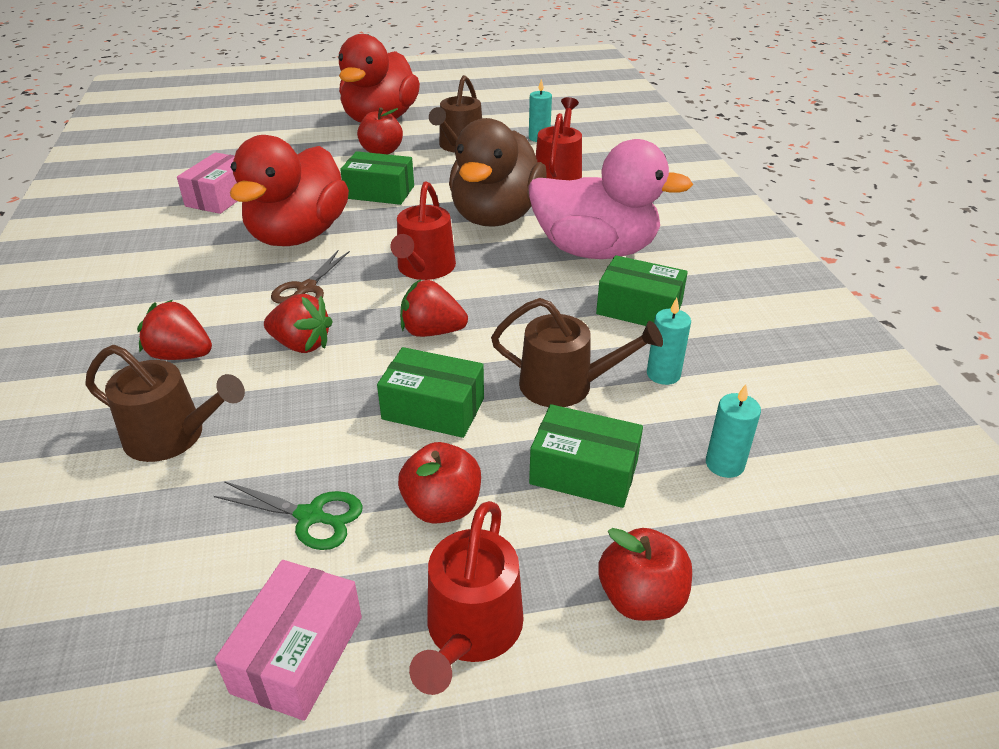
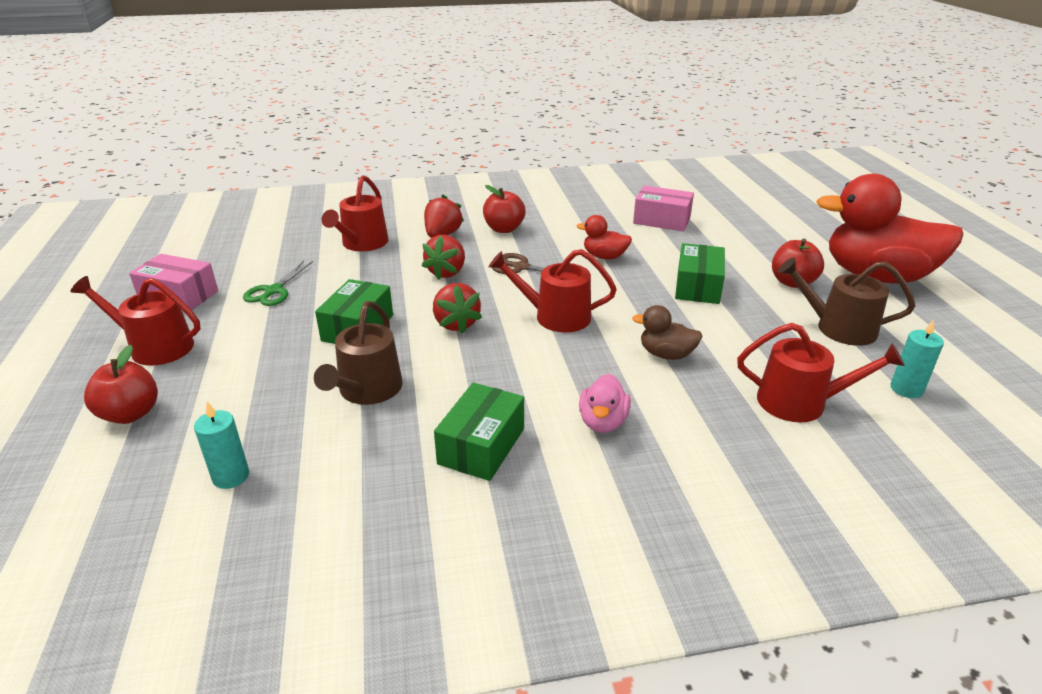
camera: 90 degrees right, 5 degrees down
(173, 436) = (362, 244): brown watering can -> red watering can
(298, 235) = (604, 256): red duck -> red duck, size x0.44
(432, 331) = (456, 324): red strawberry -> red strawberry turned 150 degrees clockwise
(442, 507) = (257, 334): red apple -> red apple (504, 229)
(496, 217) = (666, 354): brown duck -> brown duck, size x0.44
(584, 472) = (259, 395): green box -> none
(595, 251) = (602, 422): pink duck -> pink duck, size x0.44
(663, 374) = (366, 452): turquoise candle -> none

